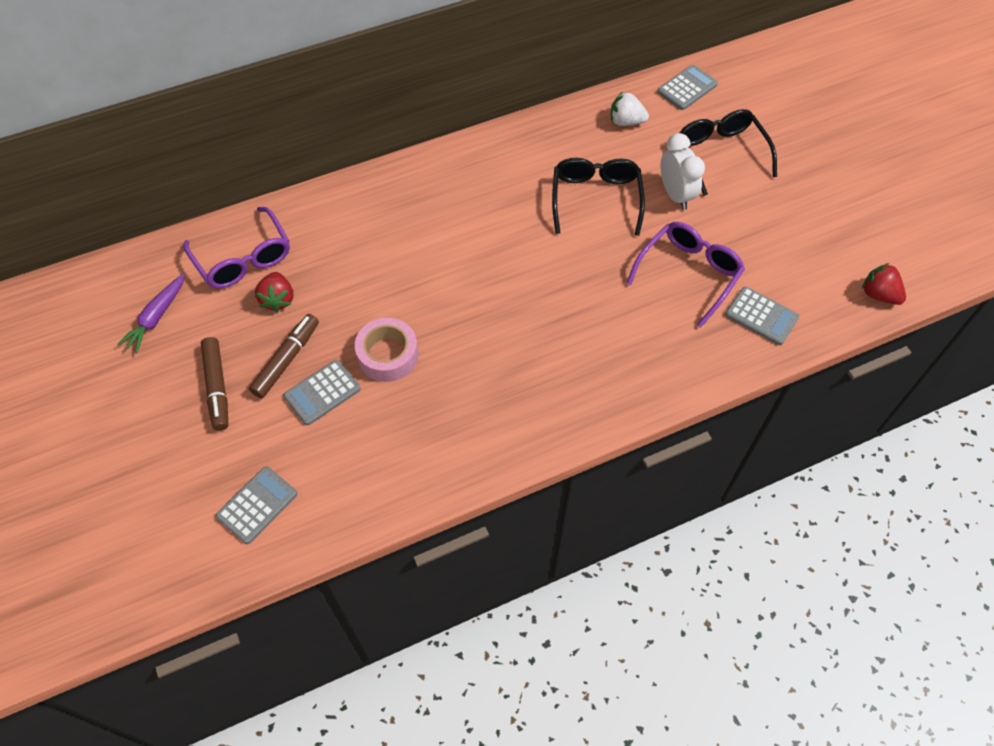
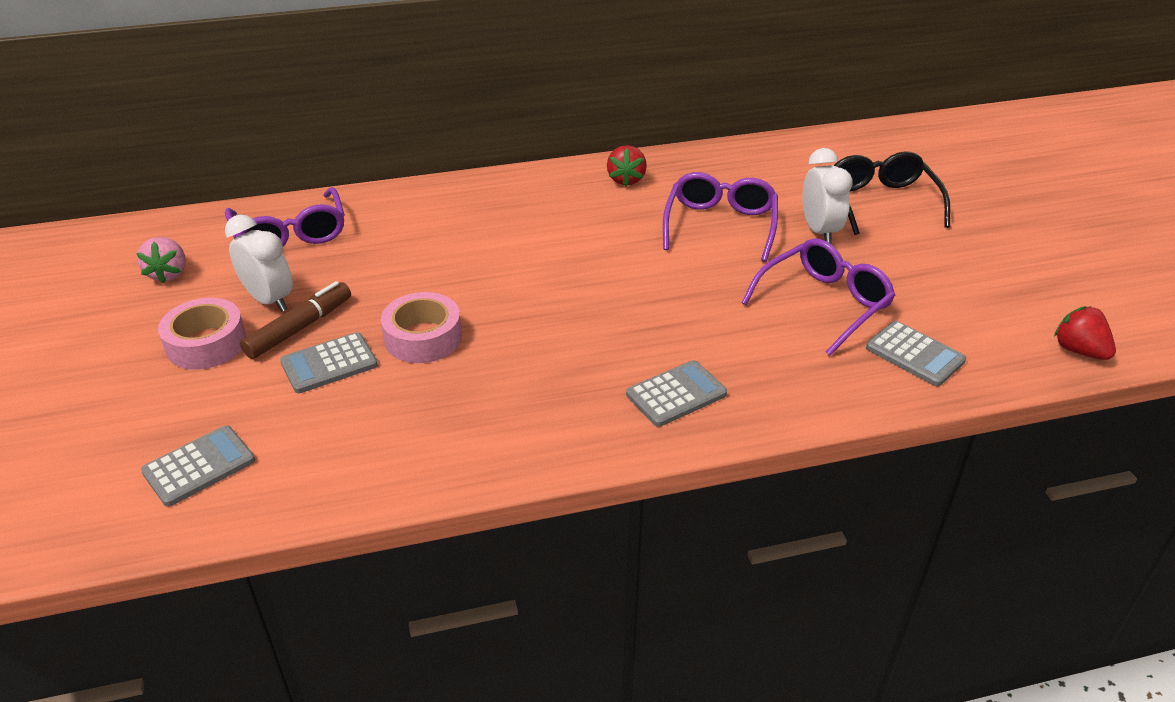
camera: 10 degrees right, 20 degrees down
(156, 317) = (168, 274): purple carrot -> pink strawberry
(217, 387) = (206, 343): brown marker -> pink tape
(251, 334) = (269, 300): none -> white clock
(278, 299) = (313, 273): red strawberry -> red strawberry (626, 179)
(596, 198) = (720, 225): black glasses -> purple glasses
(626, 121) = (771, 165): white strawberry -> none
(687, 88) = (849, 145): grey calculator -> grey calculator (676, 394)

